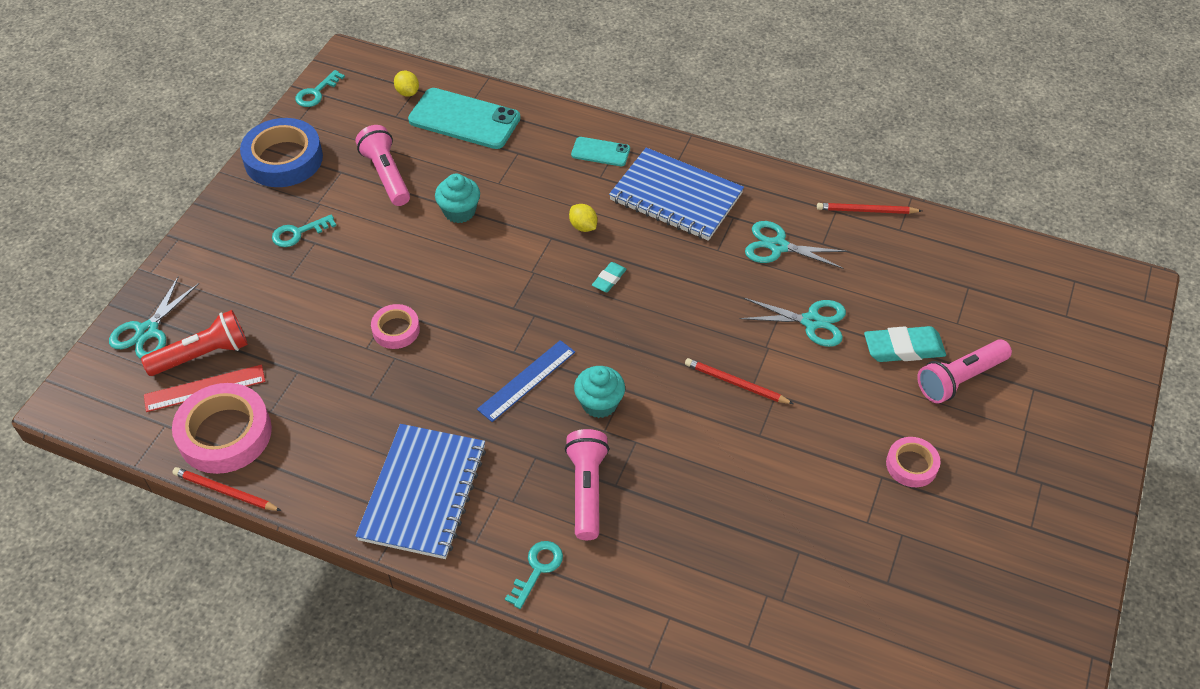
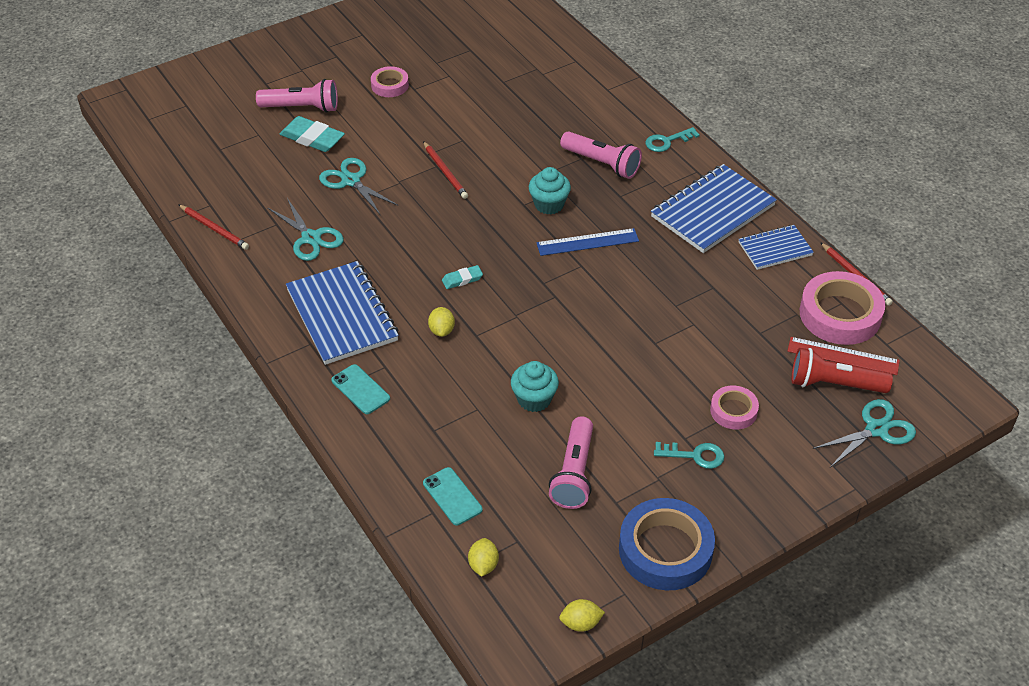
camera: 145 degrees left, 5 degrees down
(316, 92) = (581, 623): turquoise key -> yellow lemon
(328, 479) = (775, 249): none -> blue notebook
(396, 330) = (661, 325): pink tape -> pink tape (733, 411)
(464, 119) = (452, 496): turquoise phone -> turquoise phone, size x0.52
(587, 490) = (601, 164): pink flashlight -> pink flashlight turned 90 degrees counterclockwise

